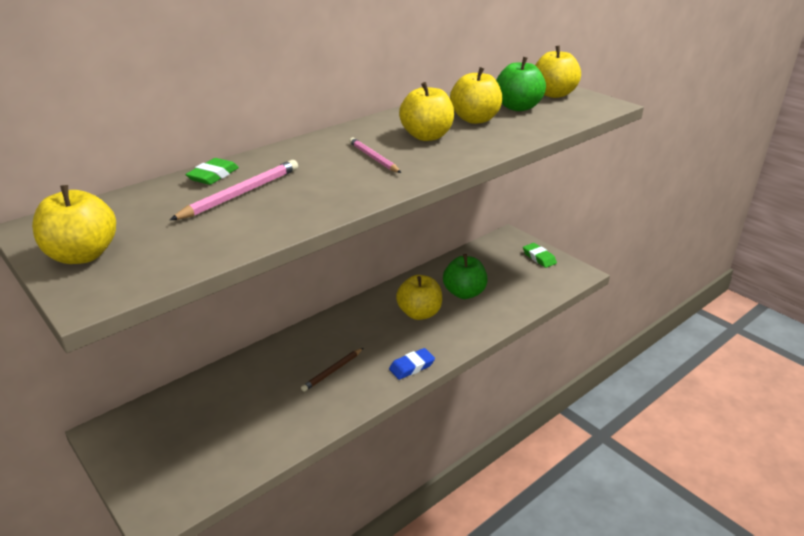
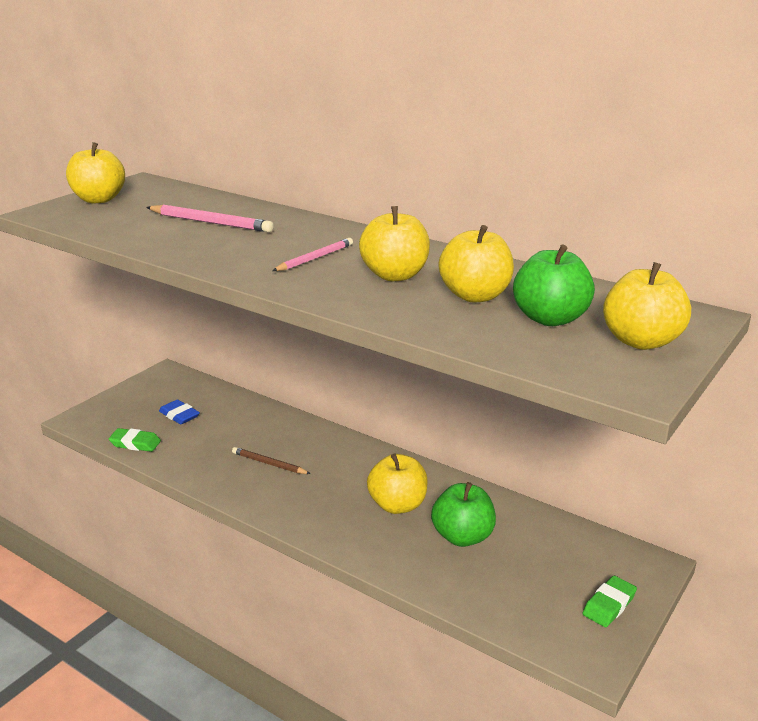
camera: 75 degrees right, 5 degrees down
(213, 176) = (245, 208): green eraser -> green eraser (135, 443)
(412, 367) = (291, 515): blue eraser -> blue eraser (179, 415)

